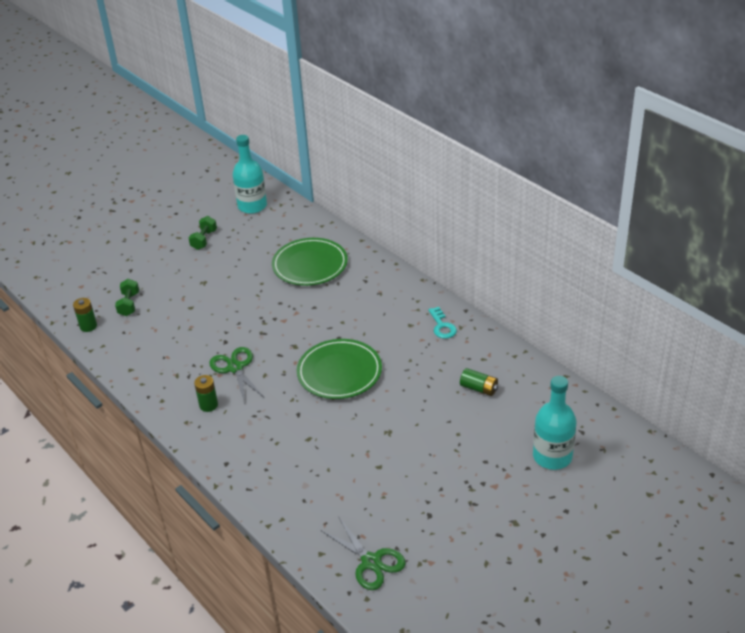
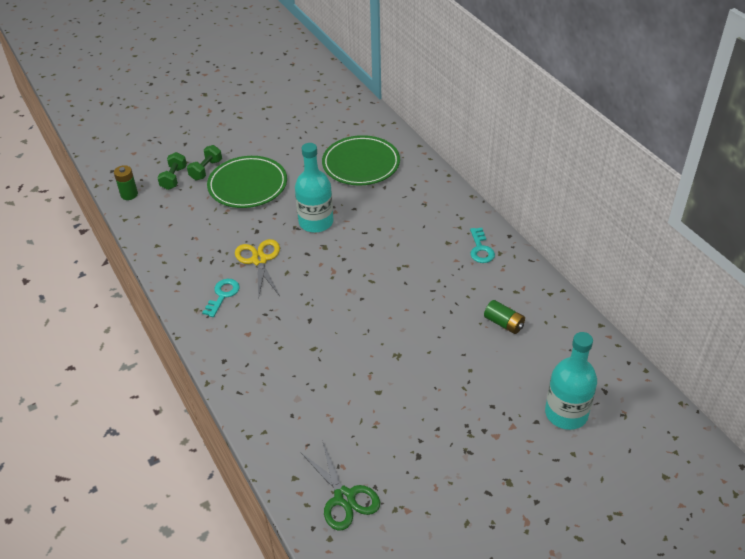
camera: 10 degrees right, 5 degrees up
(204, 240) = (263, 123): green dumbbell -> green dumbbell (206, 170)
(208, 405) = (223, 295): green battery -> turquoise key
(235, 368) = (259, 260): green scissors -> yellow scissors
(252, 206) = (319, 95): turquoise bottle -> turquoise bottle (316, 222)
(339, 372) = (362, 282): green plate -> green plate (247, 185)

